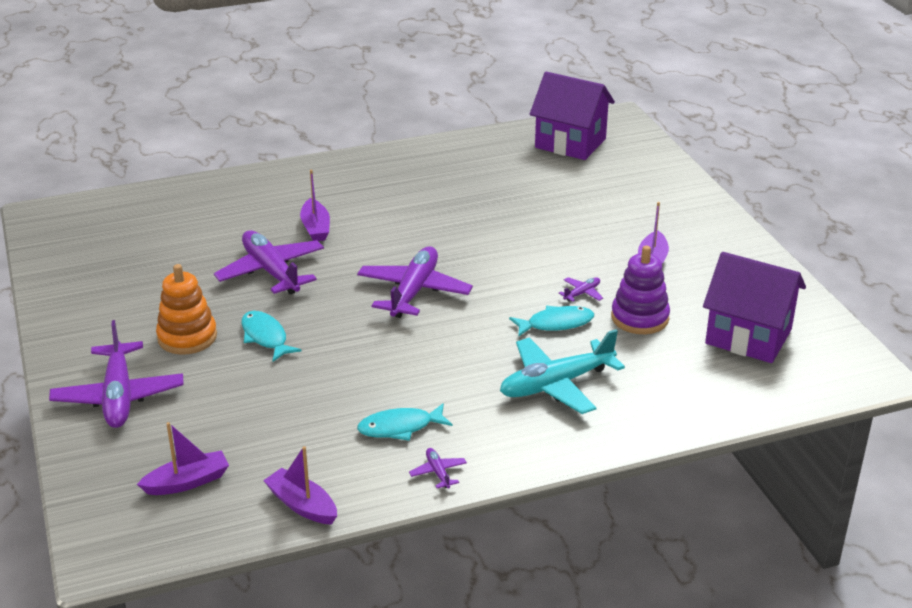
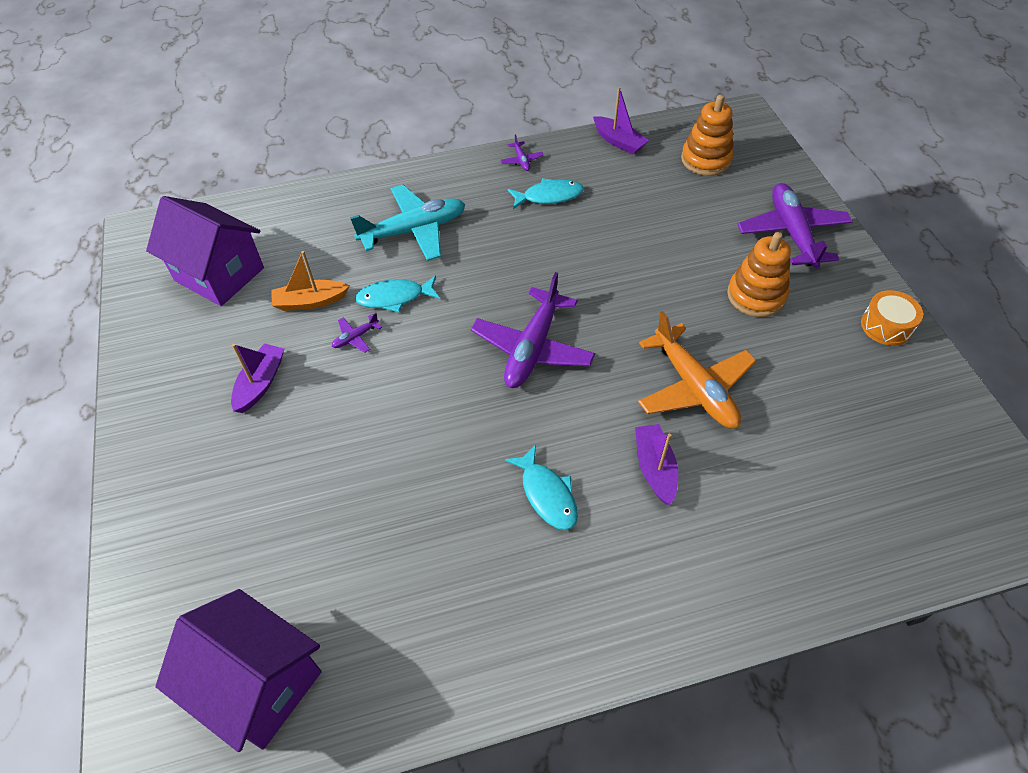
camera: 175 degrees left, 20 degrees up
(71, 318) = (886, 326): none -> orange drum
(187, 482) = (706, 160): purple boat -> orange stacking toy
(265, 337) = (679, 292): turquoise fish -> turquoise fish (547, 494)
(271, 272) = (694, 387): purple plane -> orange plane
(640, 318) = (310, 301): purple stacking toy -> orange boat

